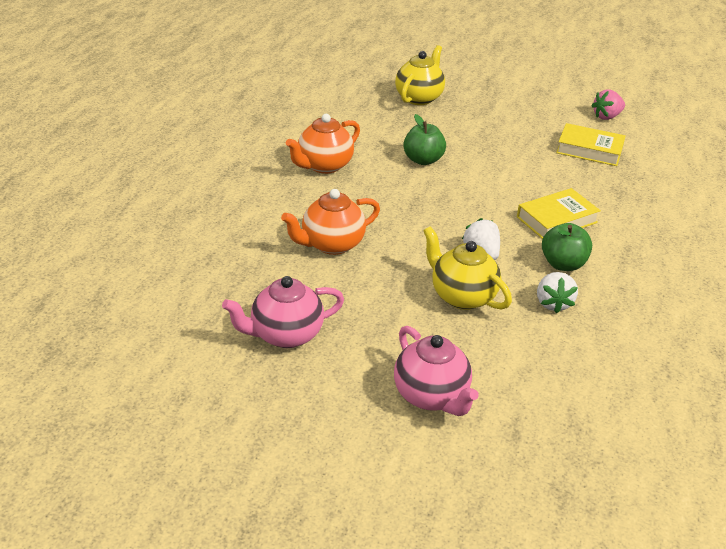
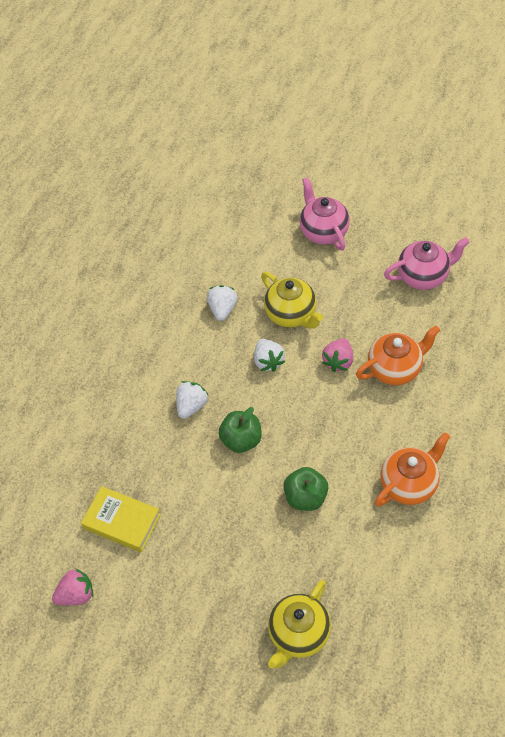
camera: 170 degrees left, 20 degrees up
(398, 251) = (338, 361): none -> pink strawberry
(556, 220) = (191, 405): yellow book -> white strawberry
(563, 264) = (202, 350): green apple -> green apple (241, 440)

